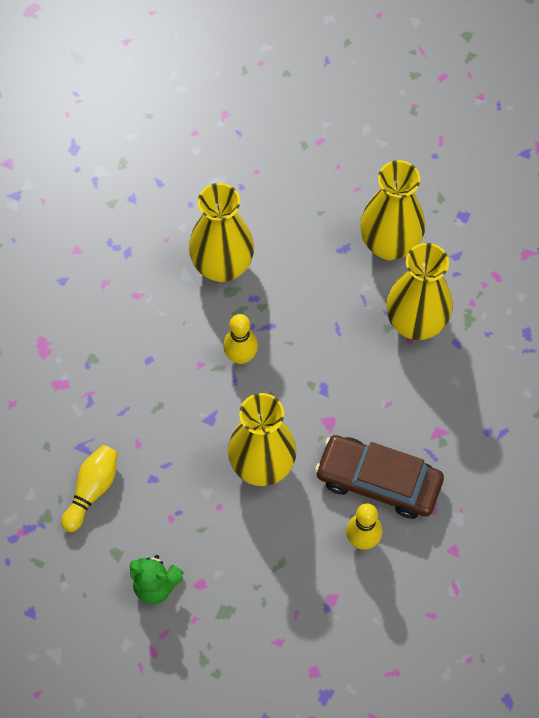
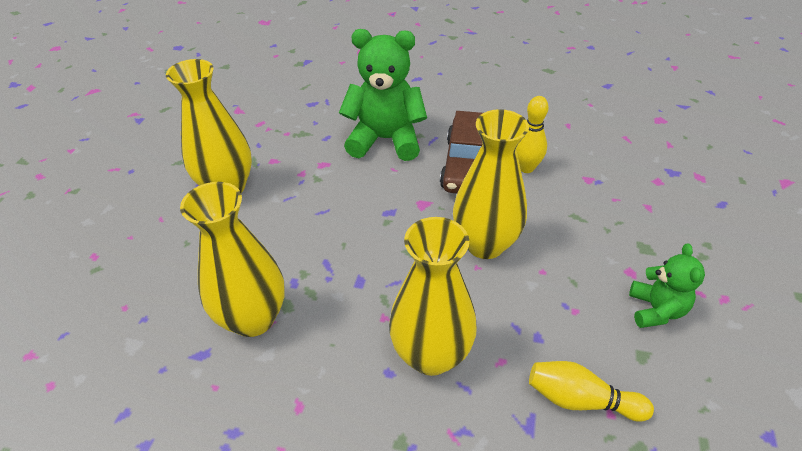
camera: 100 degrees left, 20 degrees down
(241, 356) = (367, 281): yellow bowling pin -> none
(416, 323) = (310, 162): yellow vase -> yellow vase (431, 355)
(439, 404) = (385, 140): none -> green teddy bear

